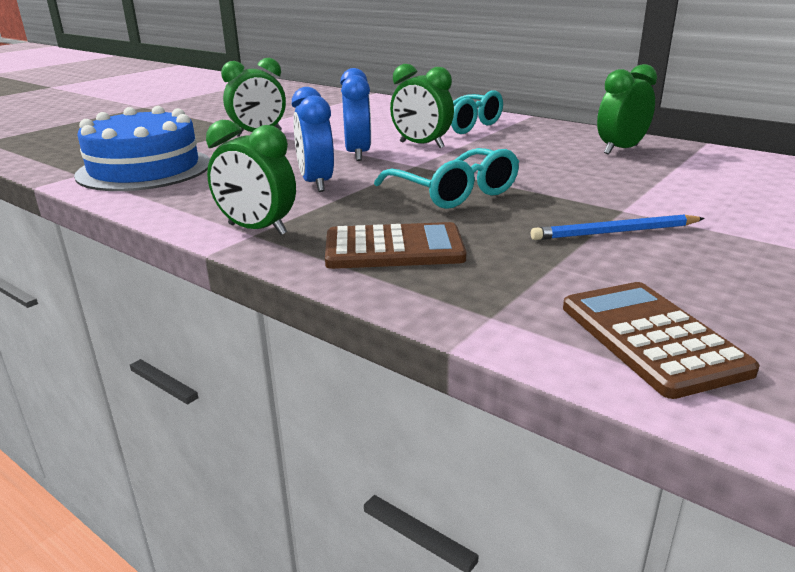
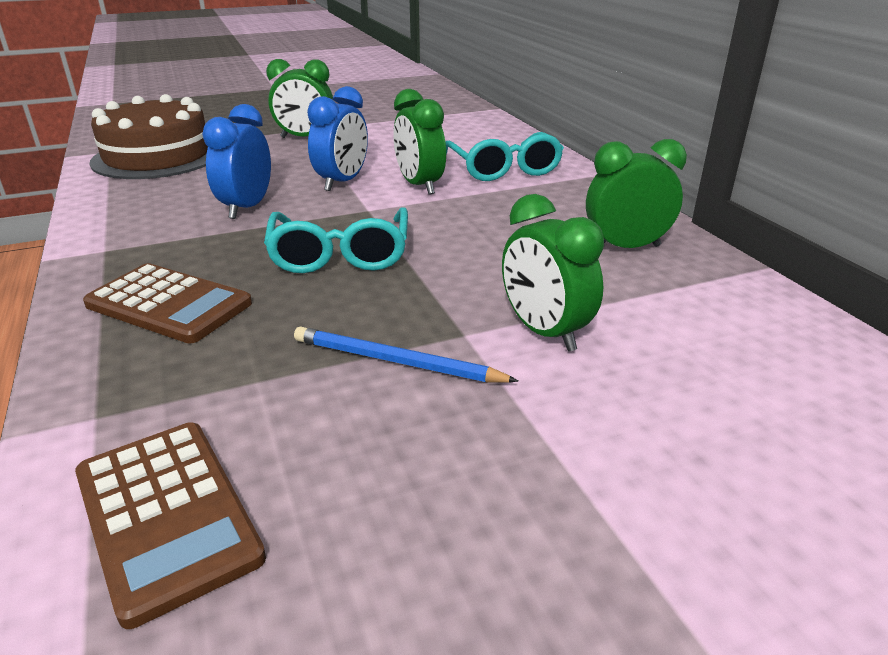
camera: 30 degrees right, 5 degrees up
(144, 169) = (157, 157): blue cake -> brown cake
(257, 229) = (115, 246): green clock -> green clock (544, 332)
(651, 338) = (166, 515): brown calculator -> brown calculator turned 135 degrees clockwise

